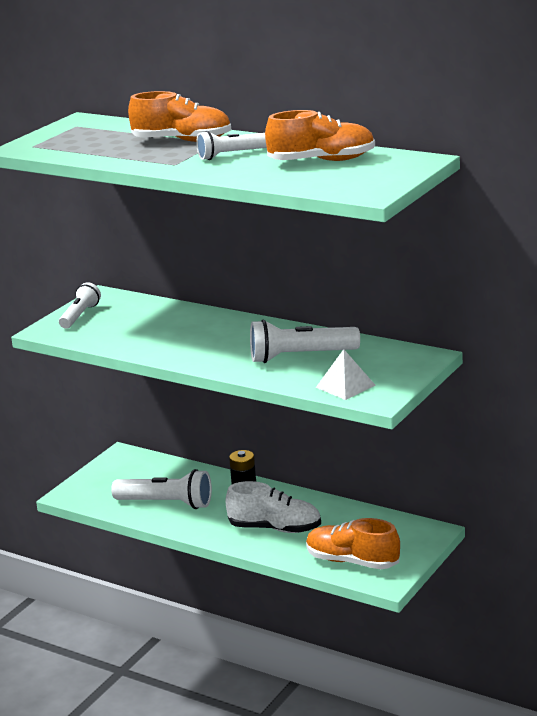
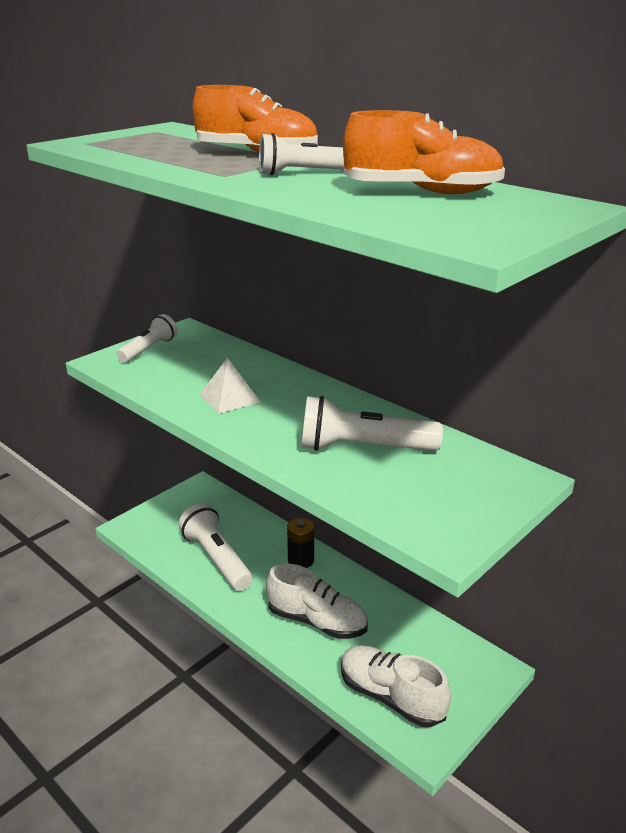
camera: 10 degrees right, 5 degrees up
(166, 503) = (217, 559): white flashlight -> white flashlight turned 150 degrees counterclockwise
(345, 386) = (407, 509): white pyramid -> white pyramid (230, 398)
(352, 561) = (391, 697): orange shoe -> white shoe

